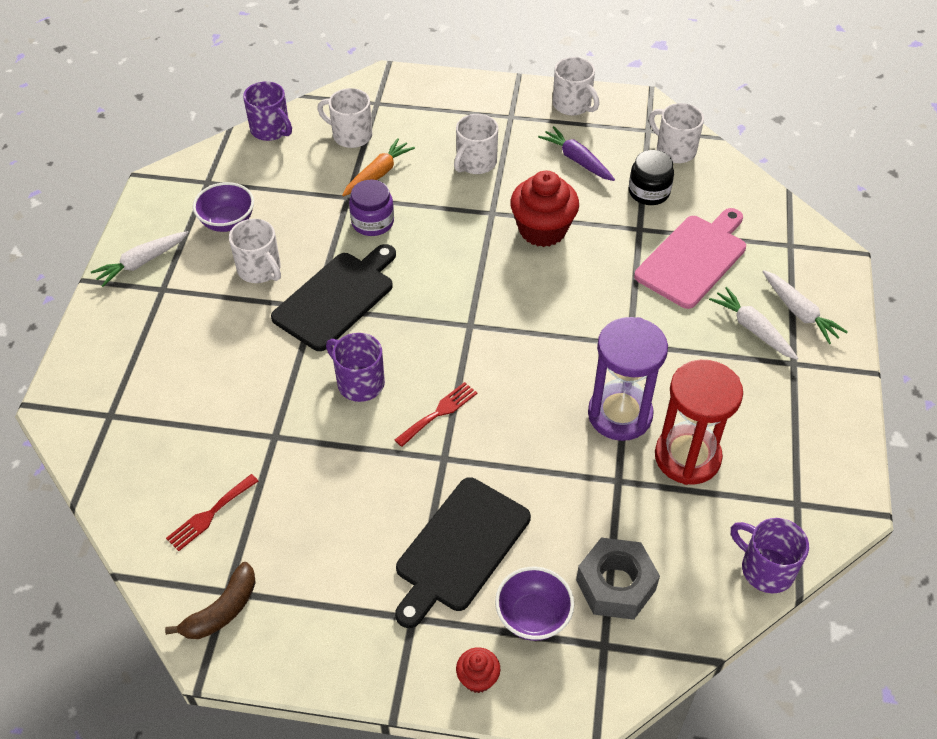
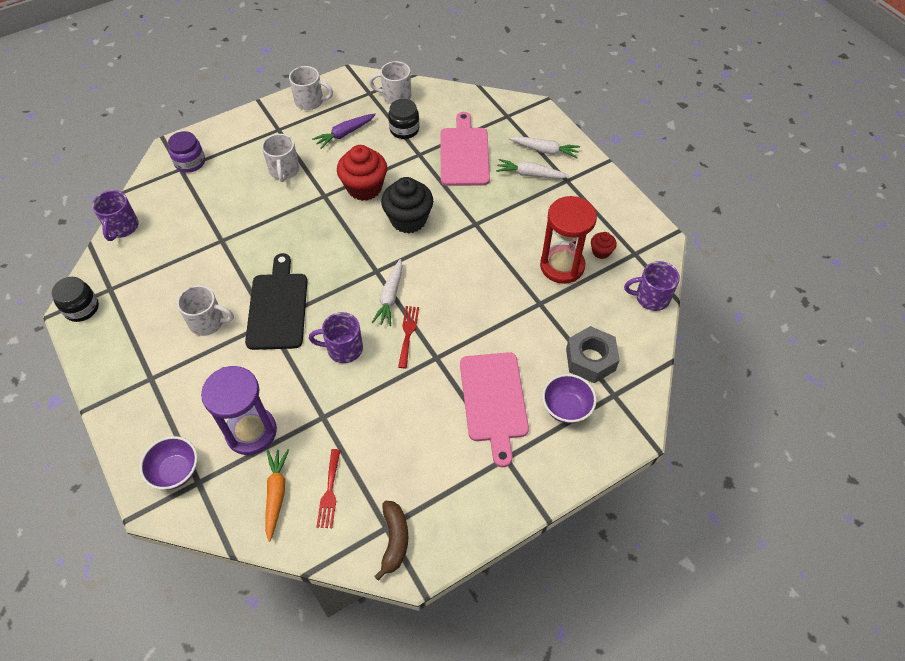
camera: 40 degrees left, 5 degrees up
(142, 262) = (117, 371): white carrot -> white carrot (390, 297)
(167, 185) = (81, 308): none -> black jar
(227, 222) = (153, 306): purple bowl -> purple bowl (176, 471)
(271, 130) = (122, 227): purple mug -> purple mug turned 90 degrees clockwise
(351, 135) = (183, 199): white mug -> none
(372, 222) = (254, 246): purple jar -> purple jar (190, 162)
(378, 174) = (227, 214): orange carrot -> orange carrot (276, 494)
(460, 548) = (494, 400): black cutting board -> pink cutting board
(478, 678) = (570, 462): red cupcake -> red cupcake (601, 252)
(557, 293) = (408, 219): none -> black cupcake
(577, 160) = (345, 134): purple carrot -> purple carrot turned 45 degrees counterclockwise
(620, 414) = (507, 266): purple hourglass -> purple hourglass (251, 432)

